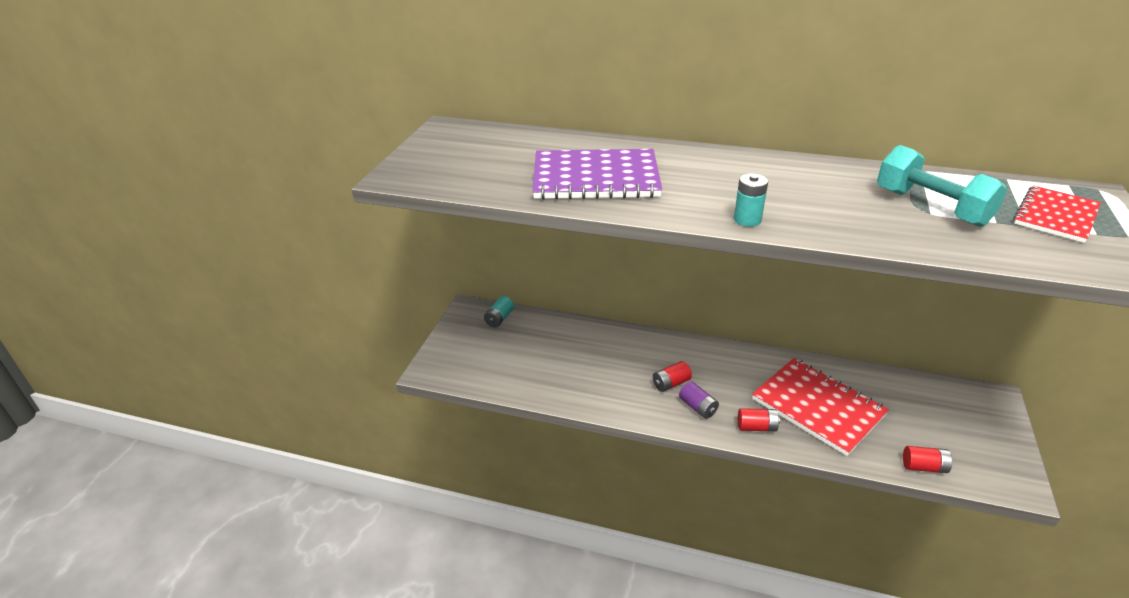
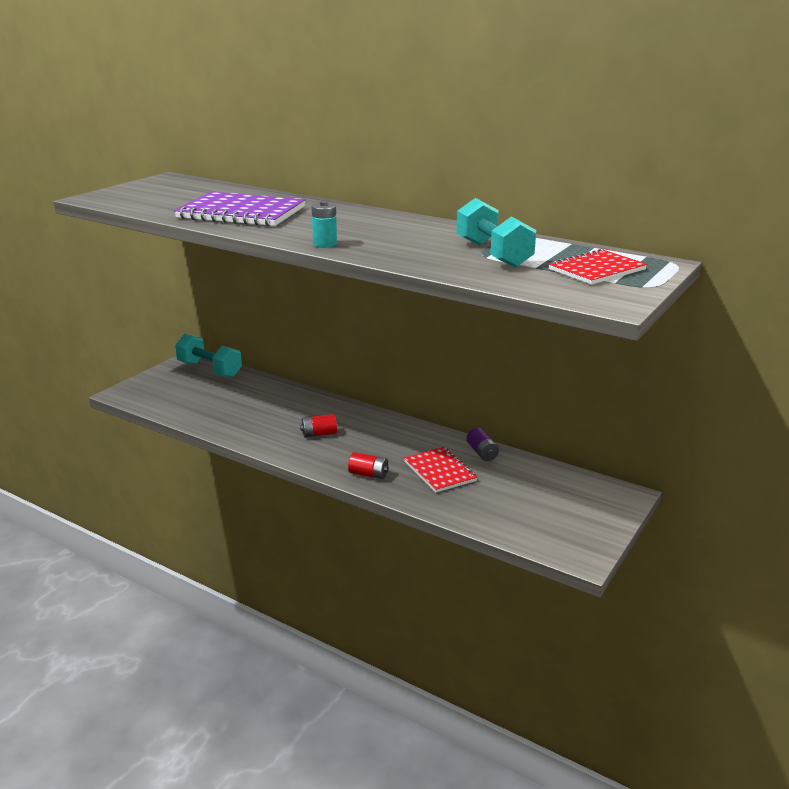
camera: 15 degrees right, 10 degrees down
(499, 318) = (209, 370): turquoise battery -> turquoise dumbbell
(698, 407) = (328, 453): purple battery -> purple battery (482, 453)
(818, 407) = (440, 471): red notebook -> red notebook, size x0.62
(924, 467) = (500, 527): red battery -> none

